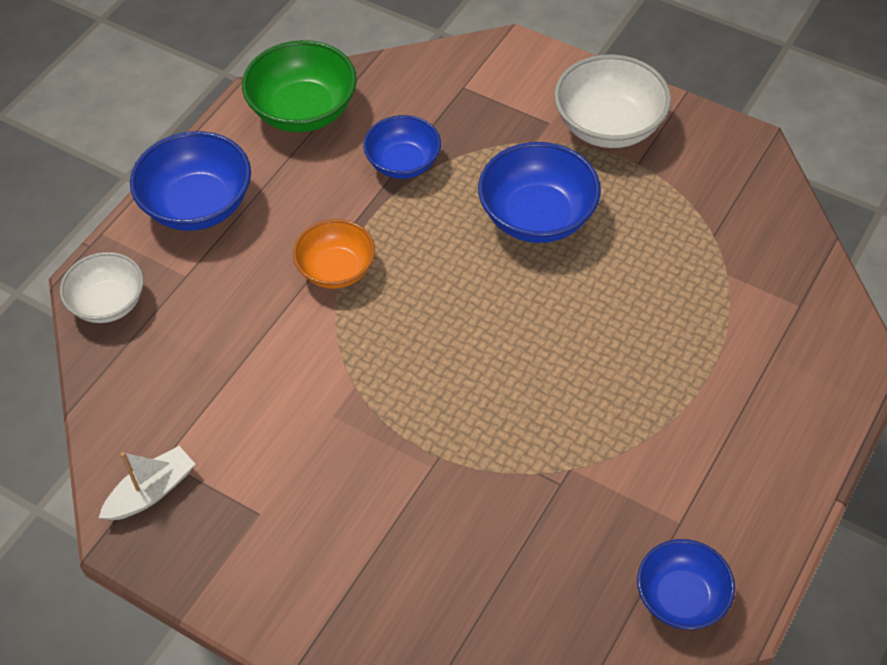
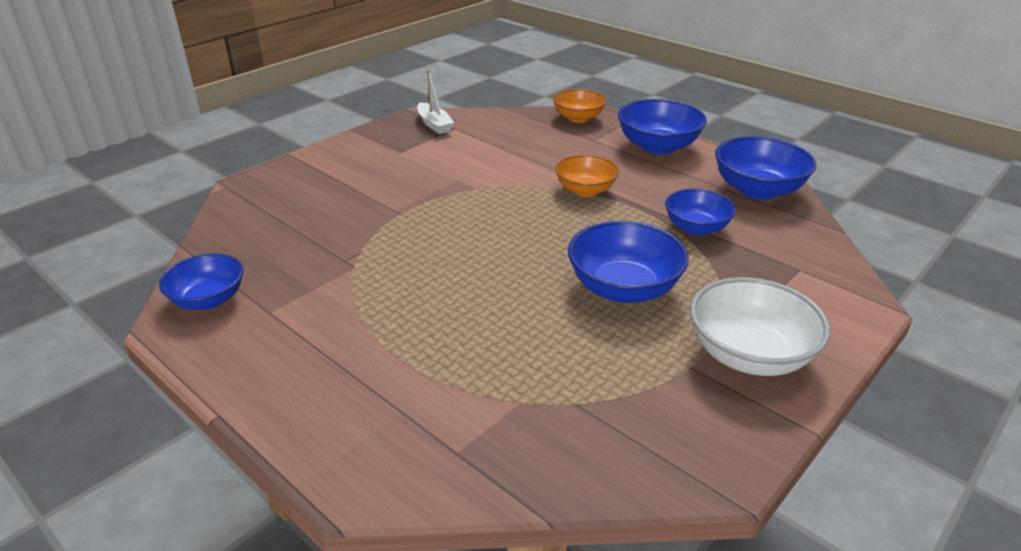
camera: 100 degrees right, 20 degrees down
(108, 303) = (578, 118): white bowl -> orange bowl
(303, 111) = (758, 190): green bowl -> blue bowl

